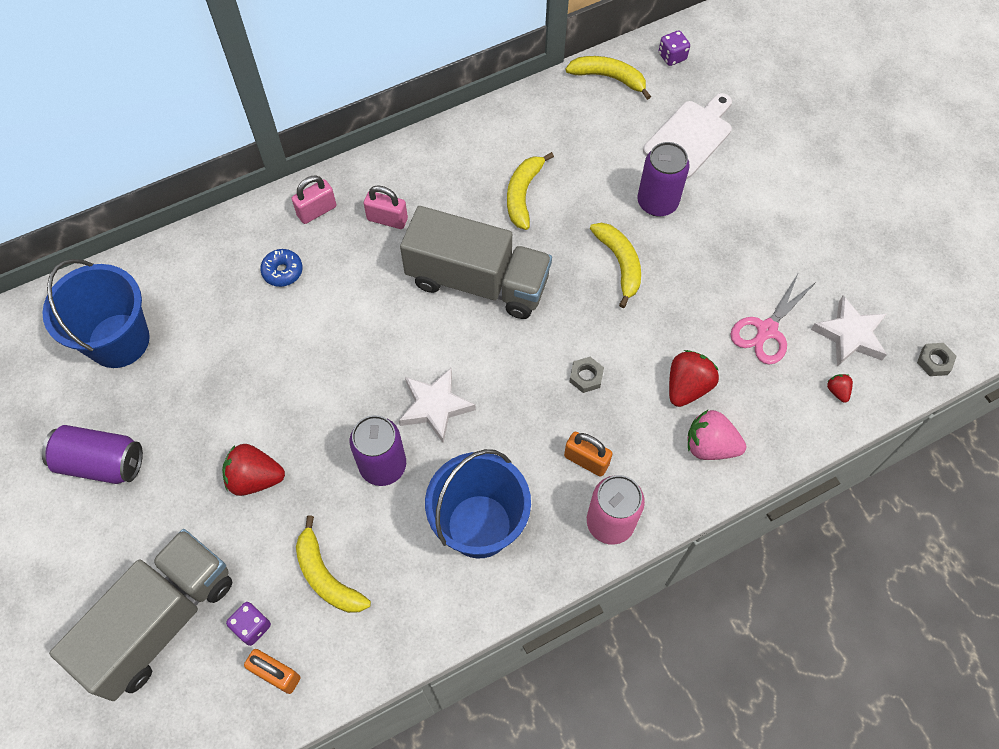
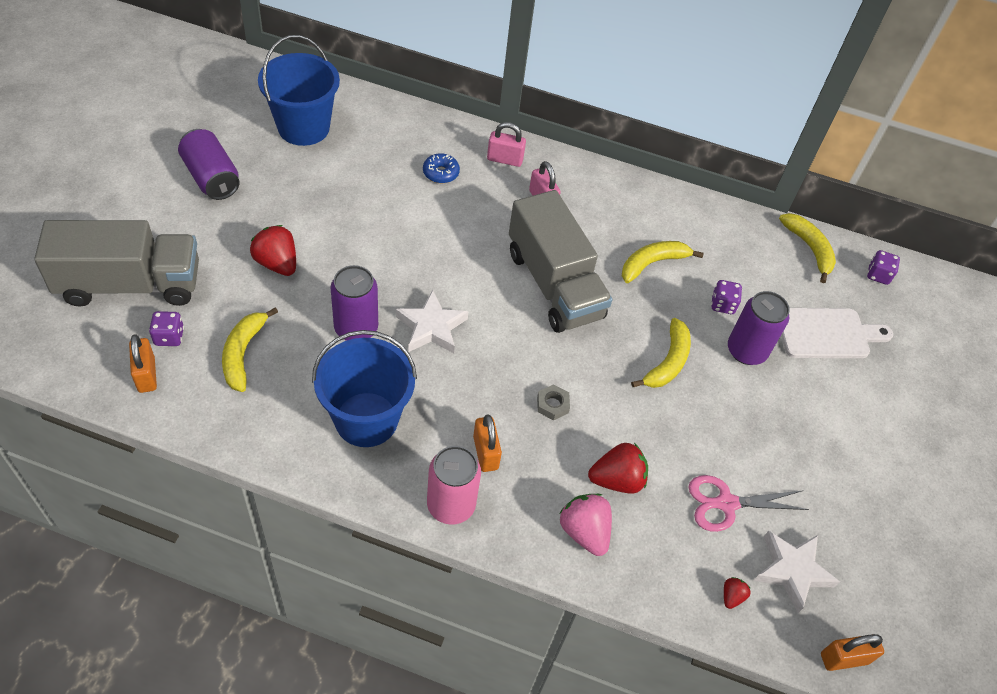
camera: 40 degrees right, 10 degrees down
(604, 181) = (722, 305): none -> purple dice
(934, 361) = (844, 658): grey nut -> orange padlock

